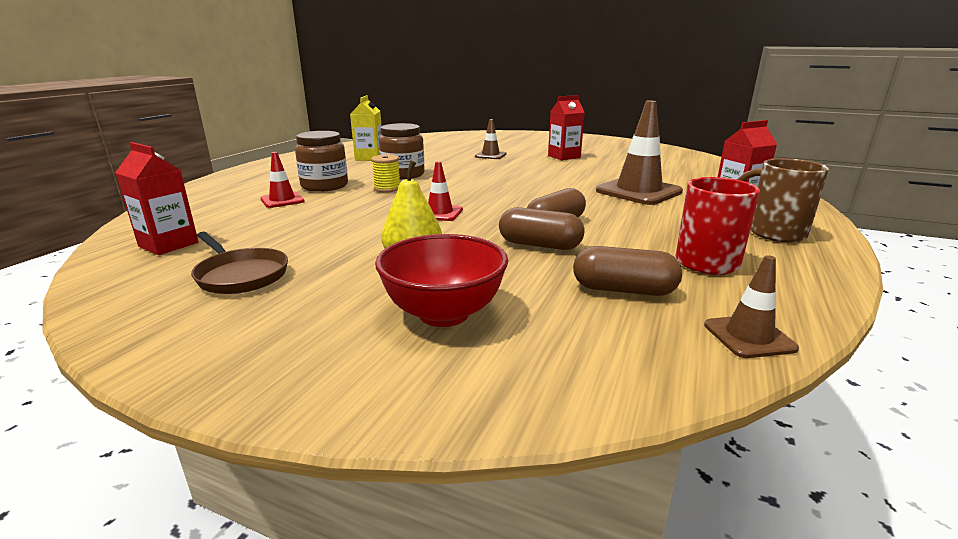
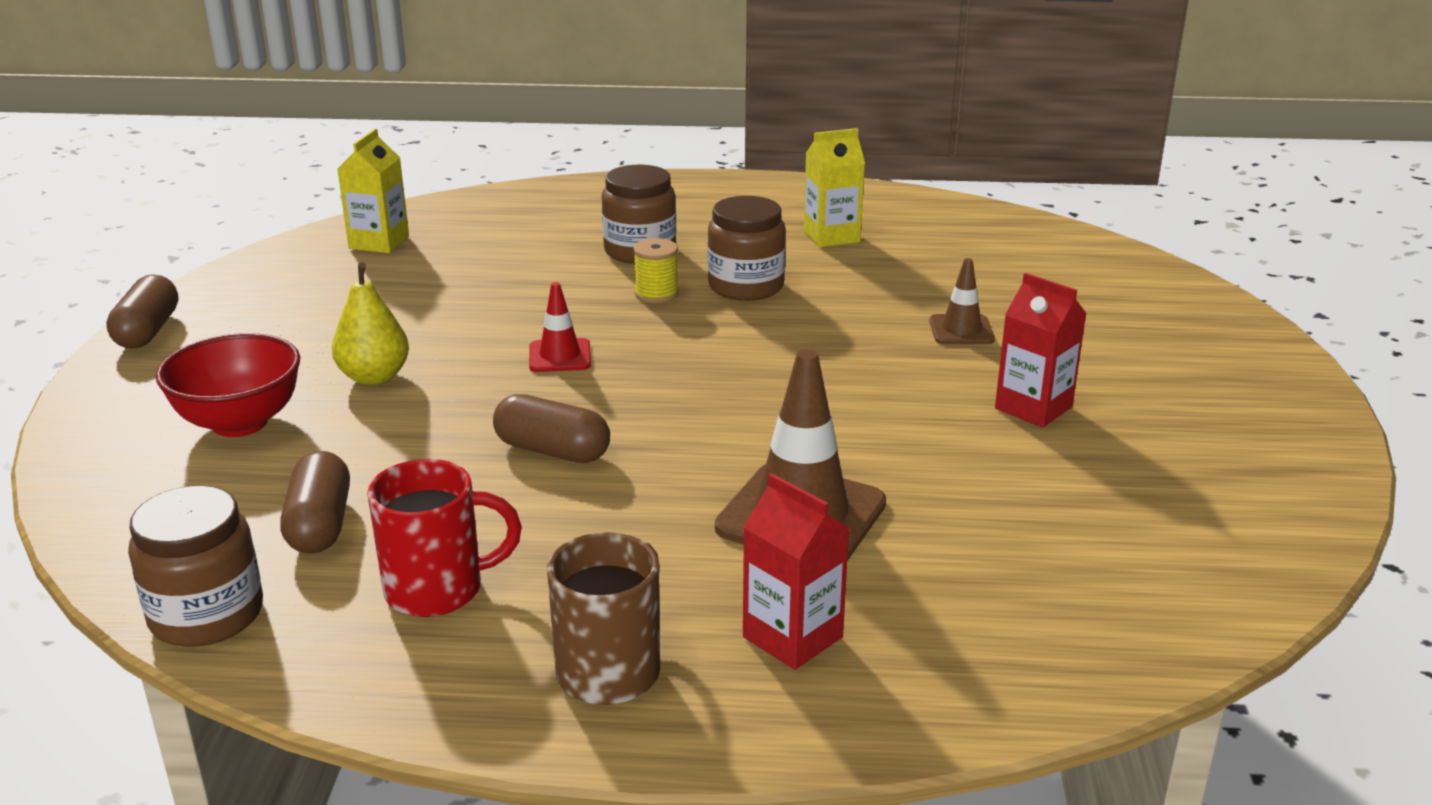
camera: 70 degrees right, 5 degrees up
(168, 244) = (379, 242): red carton -> yellow carton
(240, 275) = (310, 301): brown pan -> none
(282, 200) = (557, 246): red traffic cone -> none
(539, 245) = (457, 449): brown capsule -> brown capsule (147, 331)
(749, 337) = (206, 615): brown traffic cone -> brown jar

